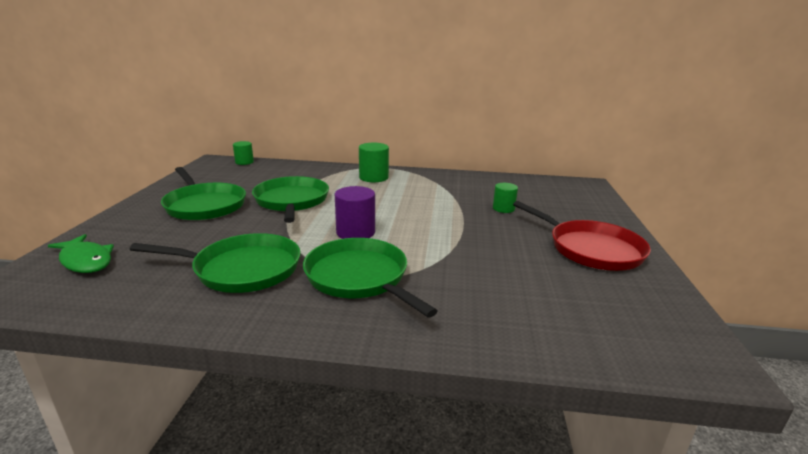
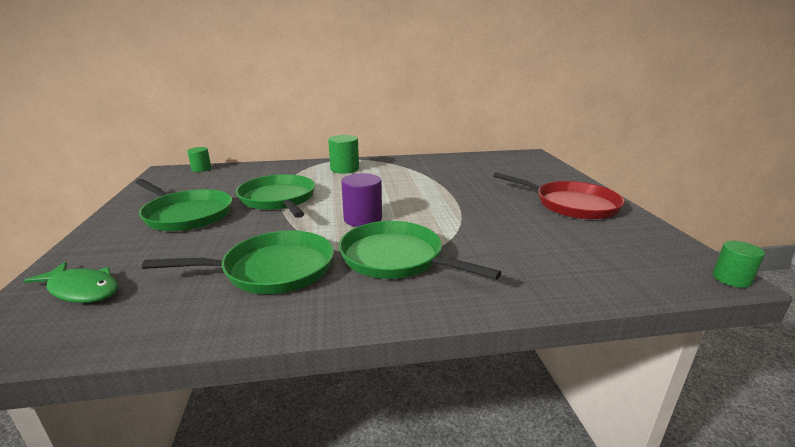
camera: 15 degrees left, 0 degrees up
(503, 208) = (479, 182): green cylinder -> green cylinder (731, 279)

